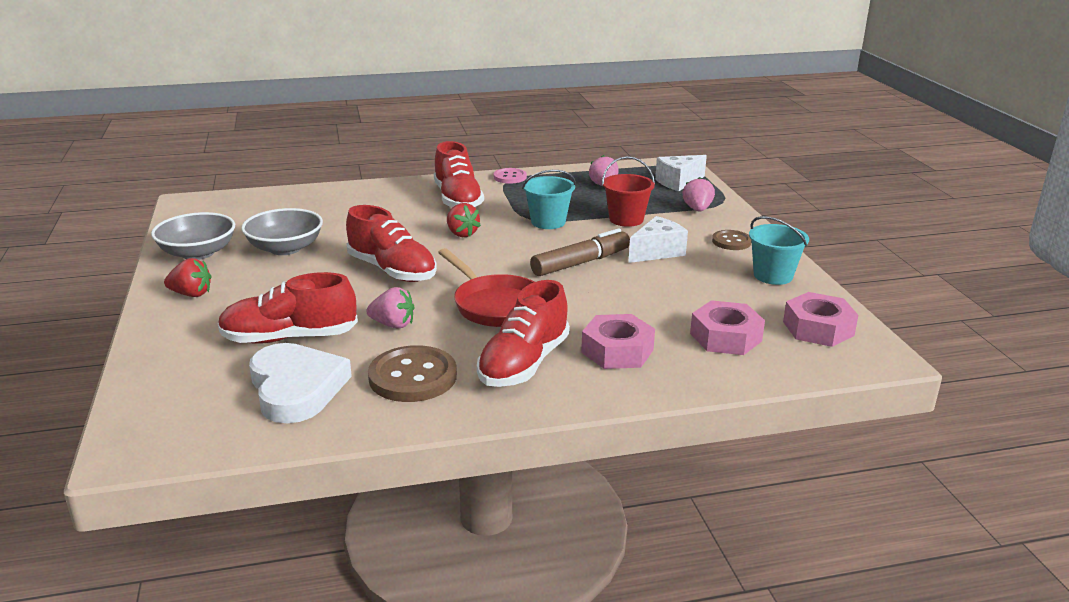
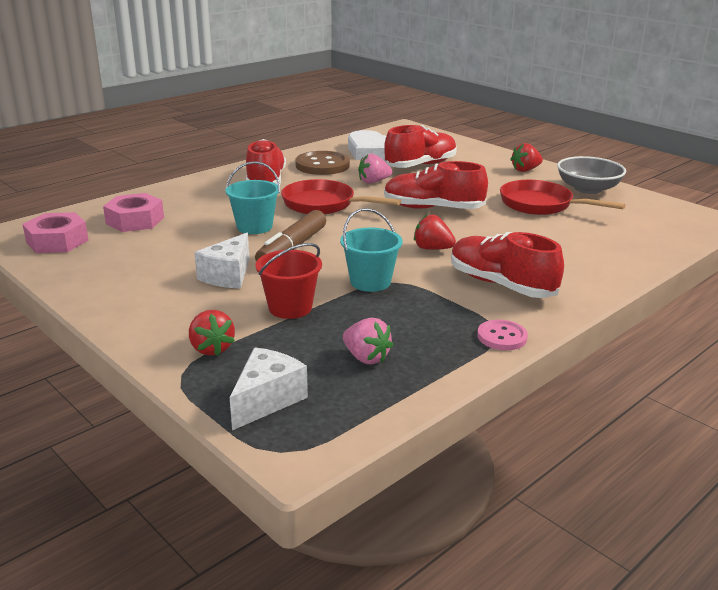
camera: 150 degrees right, 0 degrees up
(285, 248) = (540, 205): grey bowl -> red pan
(617, 351) = (211, 198): pink nut -> none
(697, 209) = (211, 349): pink strawberry -> red strawberry
(731, 241) = (151, 308): brown button -> none
(773, 275) = (98, 278): turquoise bucket -> turquoise bucket (254, 227)

